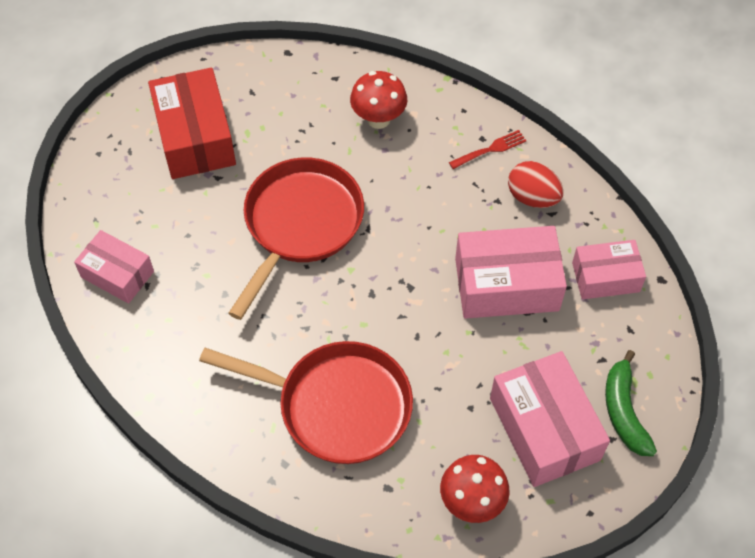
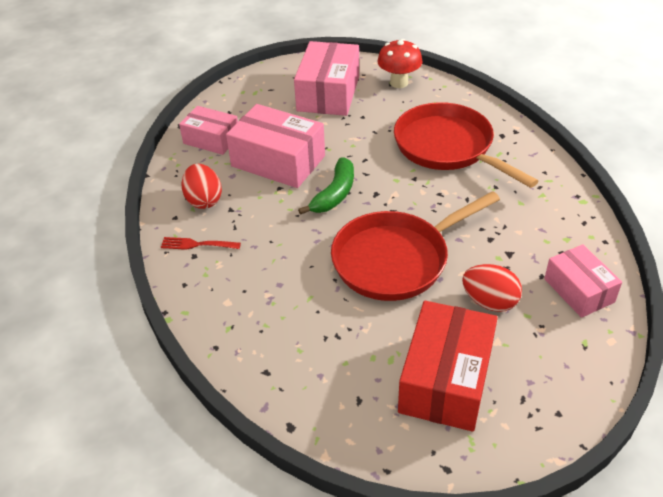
camera: 145 degrees left, 15 degrees down
(193, 222) = (489, 302): none -> red egg
(378, 119) = (261, 311): red mushroom -> none
(624, 411) = (276, 84): green banana -> green banana (334, 194)

